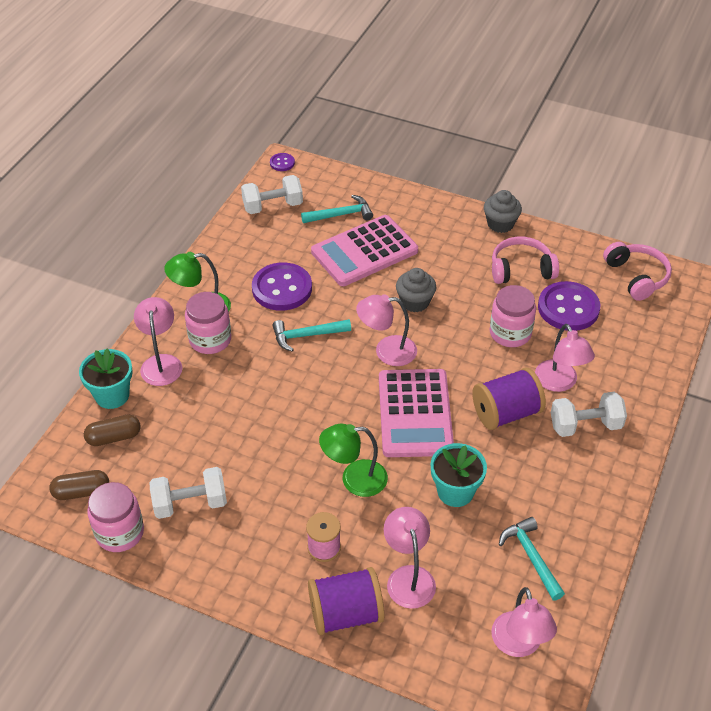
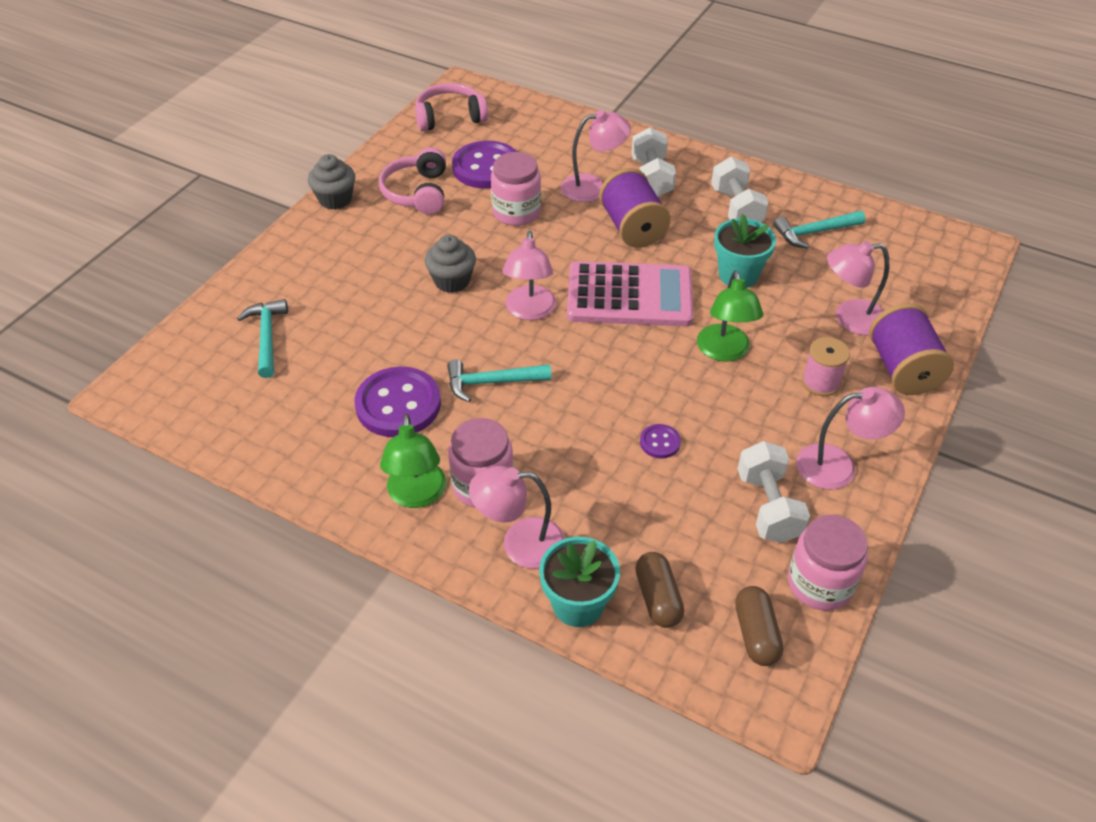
camera: 85 degrees left, 0 degrees up
(273, 206) = (221, 409): white dumbbell -> white dumbbell (736, 208)
(282, 163) = (124, 395): purple button -> purple button (660, 442)
(307, 335) = (492, 382): turquoise hammer -> turquoise hammer turned 90 degrees clockwise
(364, 251) = (348, 319): pink calculator -> none
(519, 645) = (913, 251): pink lamp -> pink lamp (838, 466)

